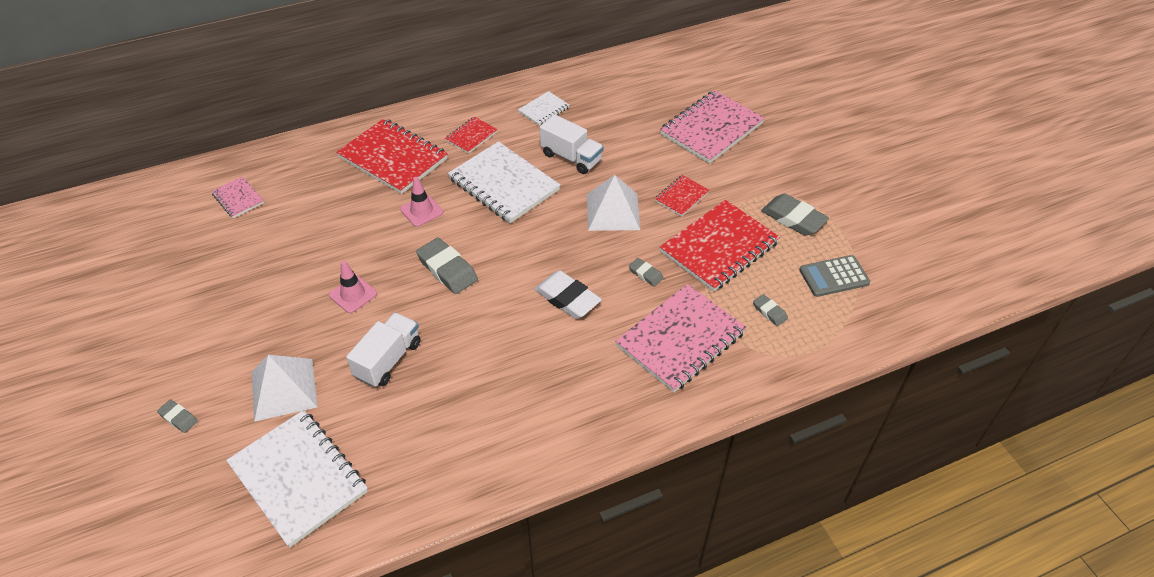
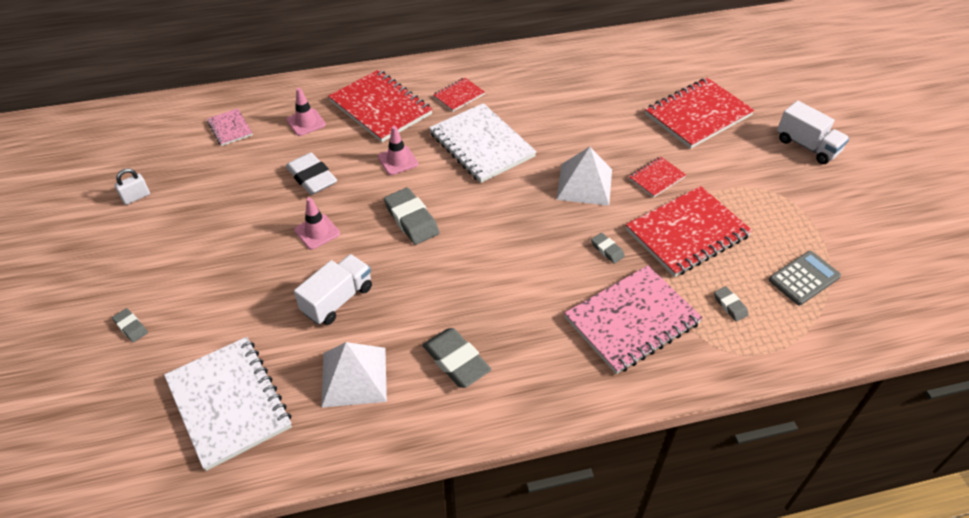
camera: 10 degrees right, 0 degrees up
(152, 283) = (136, 197): none -> white padlock
(283, 389) = (233, 314): white pyramid -> white pyramid (354, 377)
(318, 182) = (306, 122): none -> pink traffic cone
(544, 110) = (533, 78): white notebook -> none
(567, 298) = (524, 263): white eraser -> white eraser (312, 177)
(571, 157) = (552, 127): white truck -> white truck (807, 146)
(711, 129) = (697, 115): pink notebook -> red notebook
(793, 218) = (769, 214): grey eraser -> grey eraser (456, 361)
(834, 276) = (804, 278): grey calculator -> grey calculator turned 150 degrees clockwise

